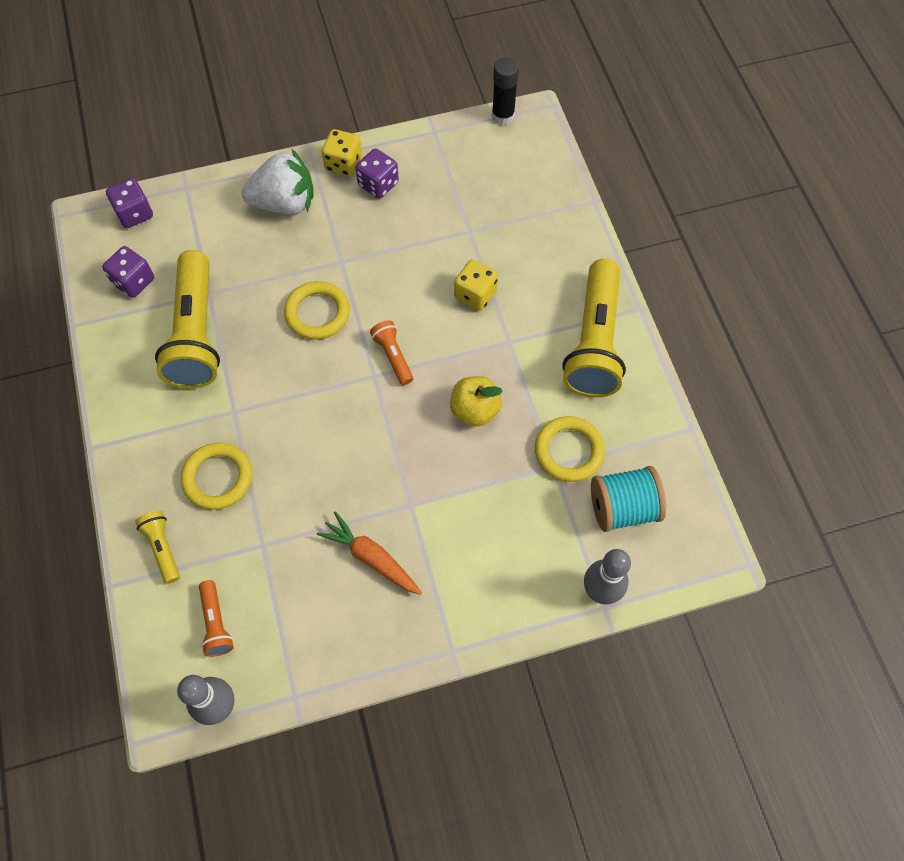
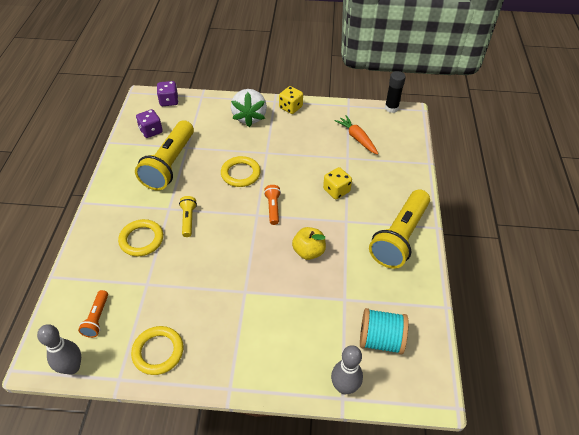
camera: 20 degrees right, 15 degrees down
(162, 548) = (91, 266): yellow flashlight -> yellow flashlight (188, 219)
(284, 203) = (249, 117): white strawberry -> white strawberry turned 75 degrees clockwise
(371, 558) = (206, 313): orange carrot -> orange carrot (357, 138)
(378, 184) = (305, 122): purple dice -> none
(569, 451) = (358, 293): yellow ring -> yellow ring (158, 352)

